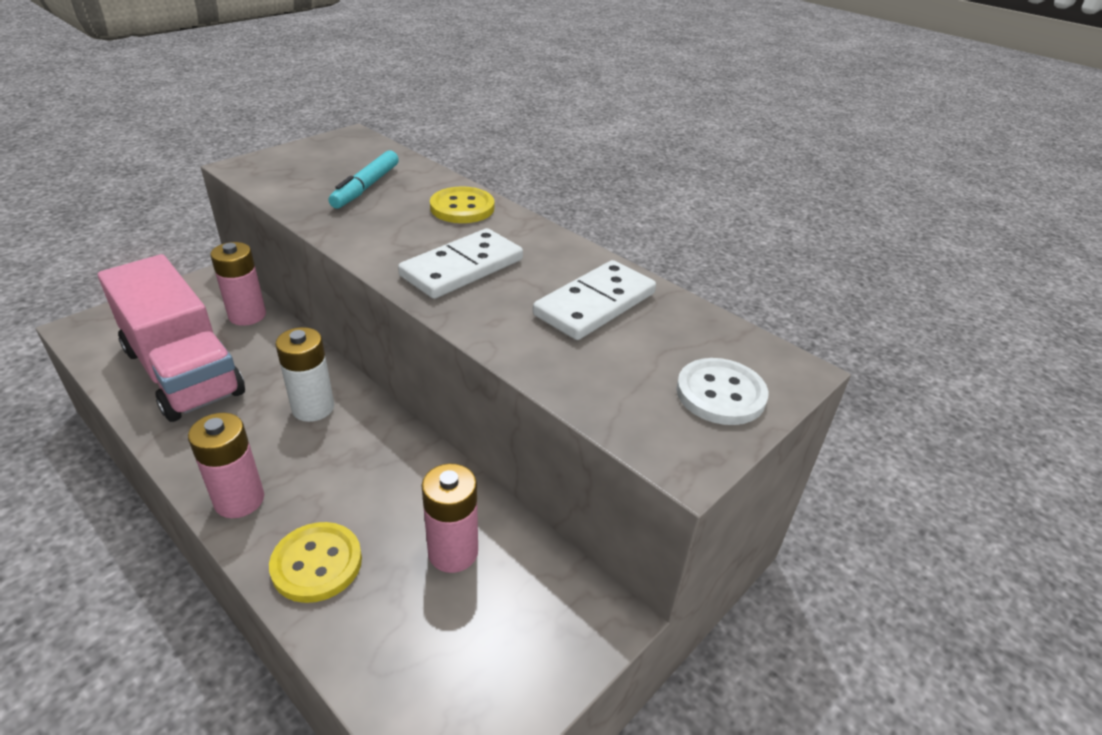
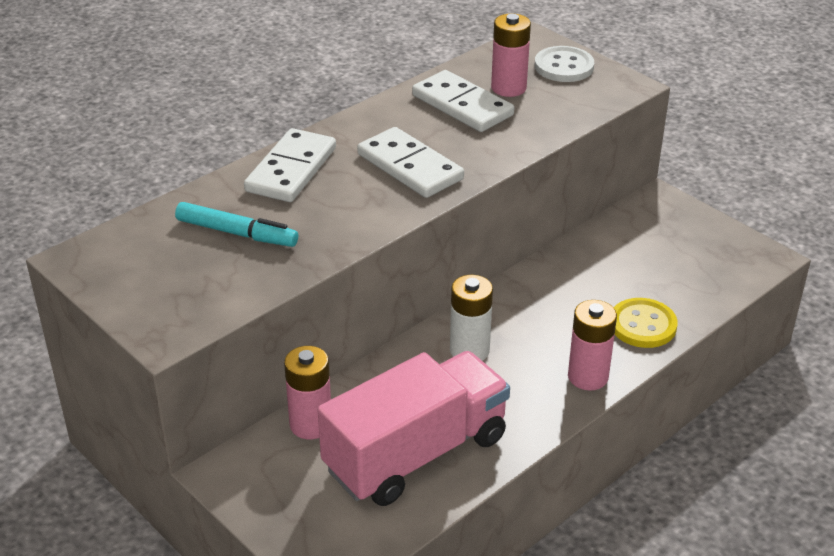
camera: 85 degrees left, 0 degrees up
(453, 552) = (620, 261): pink battery -> pink battery (508, 88)
(462, 208) = (291, 169): yellow button -> white domino

